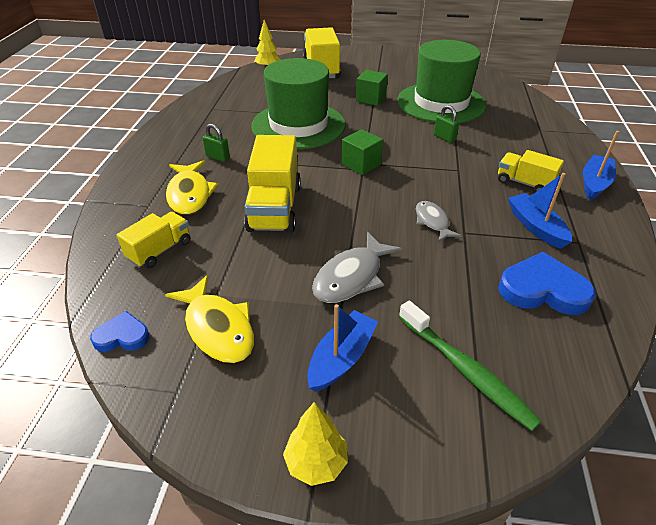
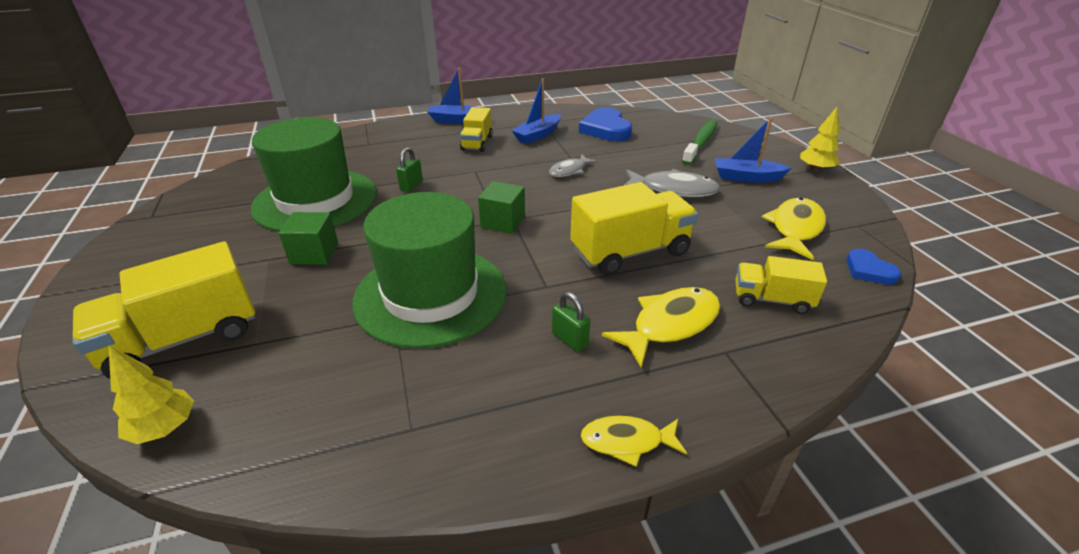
camera: 115 degrees left, 5 degrees down
(142, 153) = (627, 441): none -> yellow fish
(218, 157) = (569, 339): green padlock -> green padlock turned 45 degrees counterclockwise

